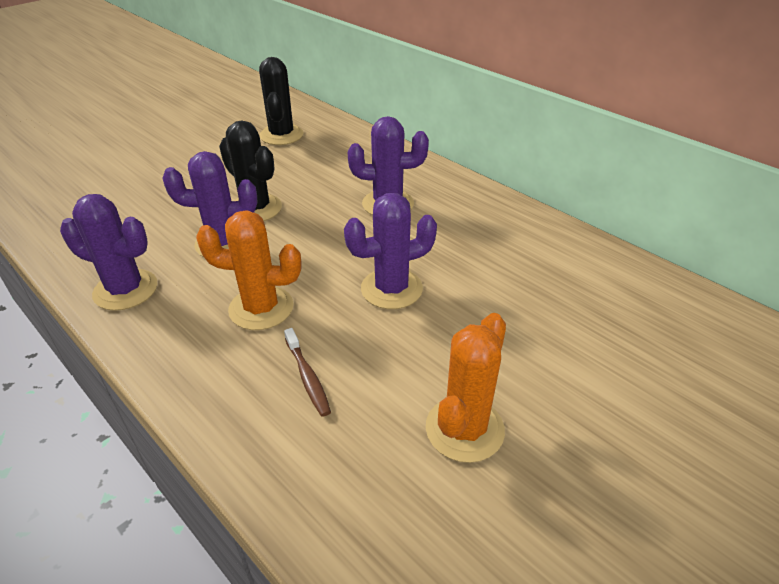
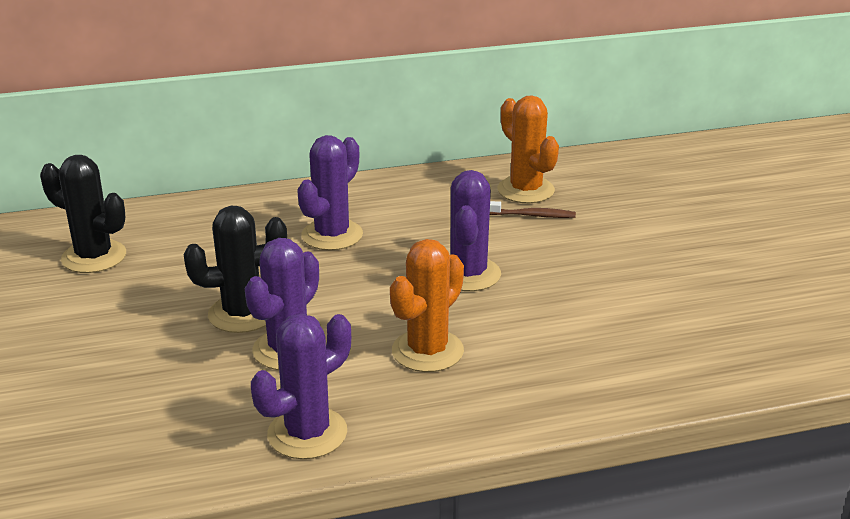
camera: 60 degrees left, 10 degrees down
(307, 377) = (546, 349): brown toothbrush -> brown toothbrush (531, 215)
(464, 429) = (657, 294): orange cactus -> orange cactus (525, 190)

